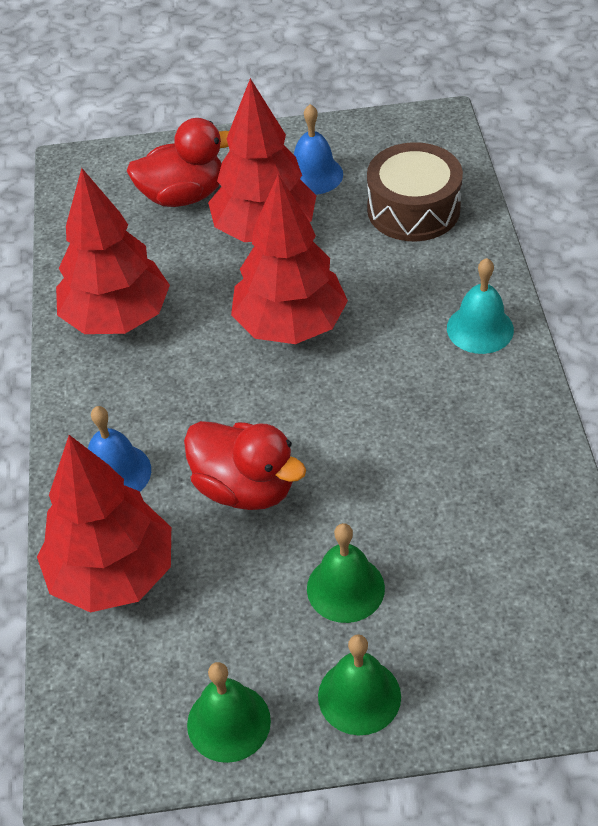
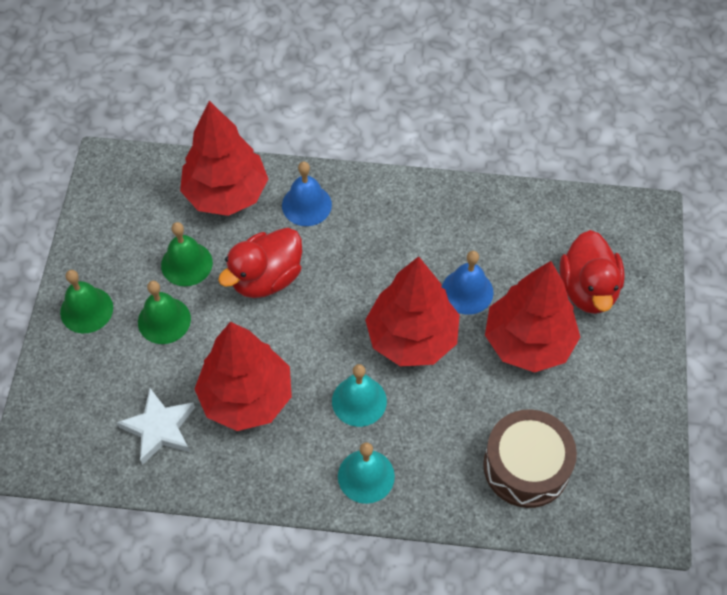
camera: 100 degrees right, 10 degrees up
(117, 317) = (455, 224): red tree -> red tree (246, 397)
(228, 722) = (100, 238): green bell -> green bell (186, 264)
(313, 175) = (593, 395): blue bell -> blue bell (467, 291)
(390, 354) = (359, 401): none -> turquoise bell
(506, 543) = (159, 428): none -> white star

